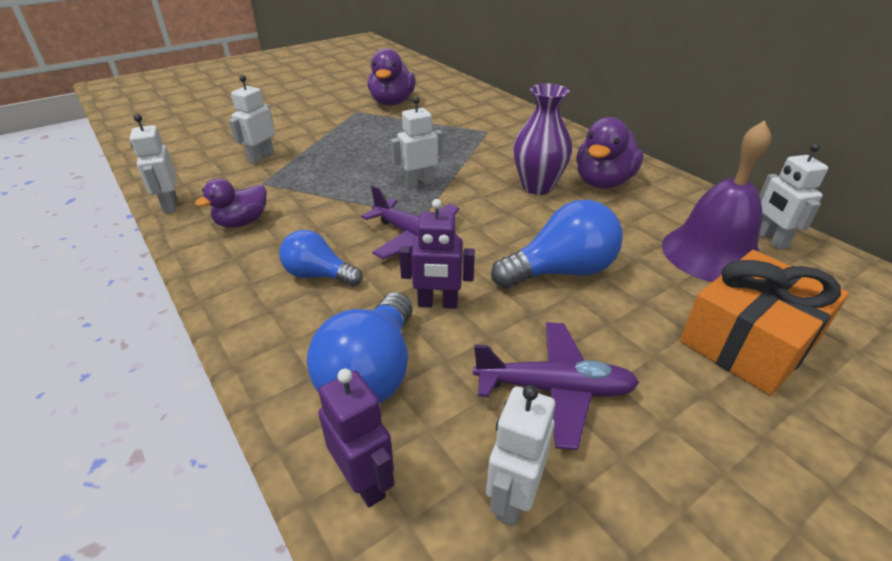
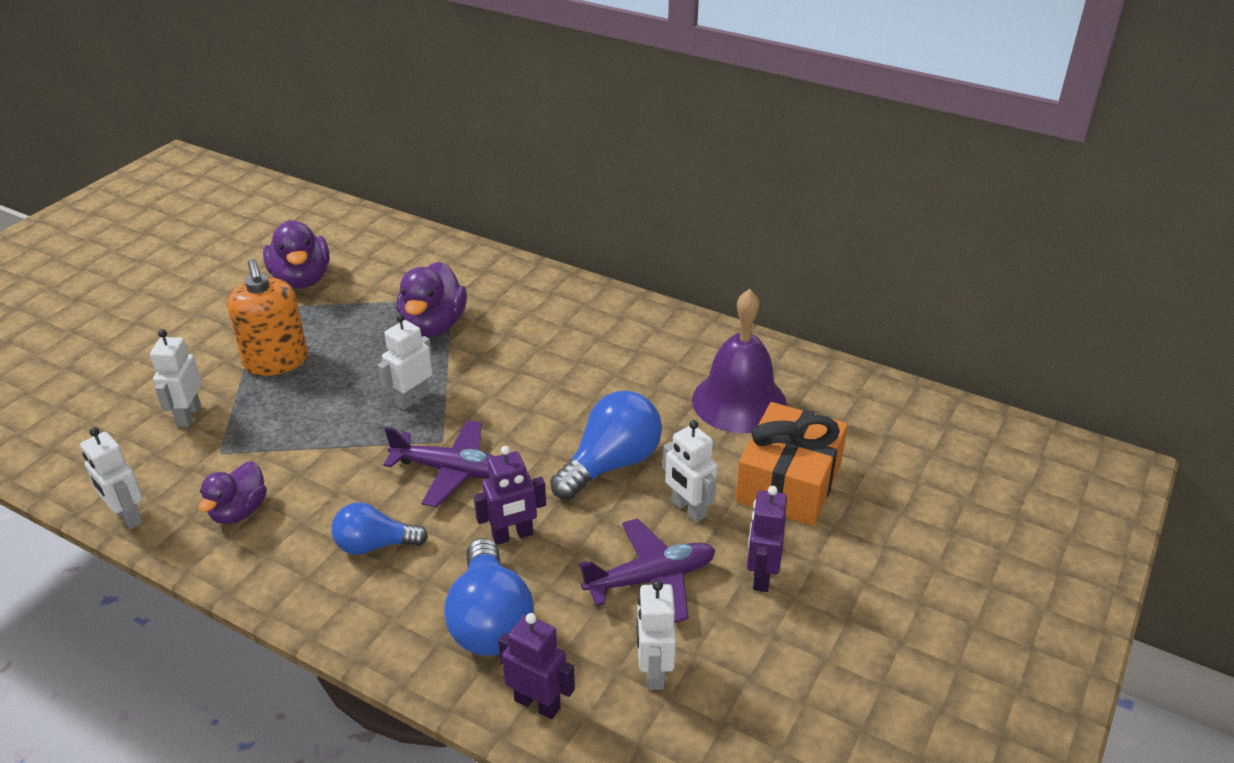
camera: 25 degrees left, 0 degrees up
(341, 141) = (276, 361): none -> orange soap dispenser
(537, 186) = (545, 366): purple vase -> none
(603, 182) = (611, 341): purple duck -> purple duck (433, 326)
(687, 431) = (761, 576): none -> purple robot
(770, 240) = (786, 369): white robot -> white robot (688, 509)

